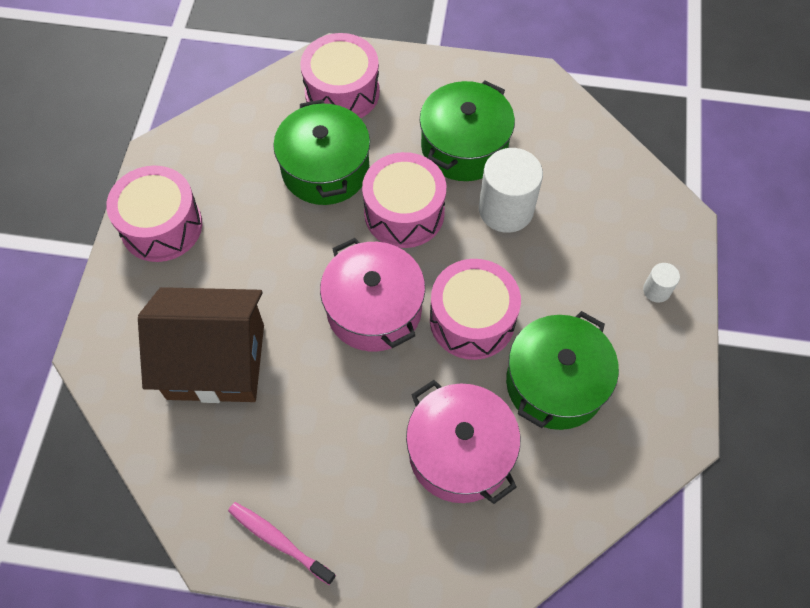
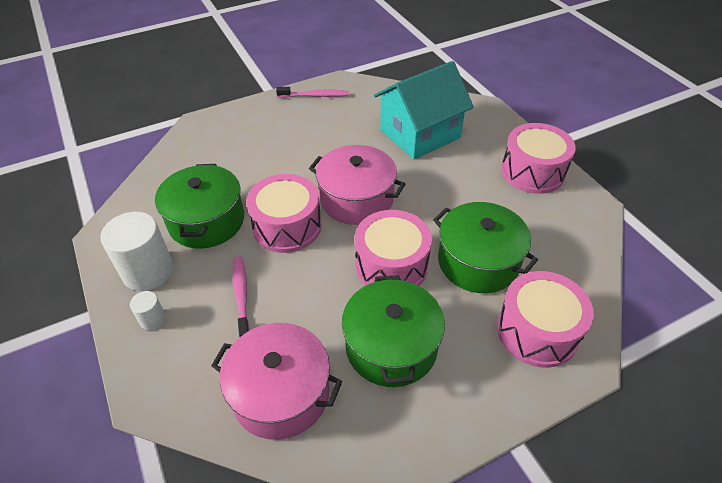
camera: 145 degrees right, 15 degrees down
(216, 361) = (420, 134): brown house -> turquoise house
(460, 453) = (247, 163): pink pot -> pink pot (281, 393)
(506, 209) = (315, 313): white cylinder -> white cylinder (148, 271)
(563, 265) = (241, 296): none -> pink toothbrush

